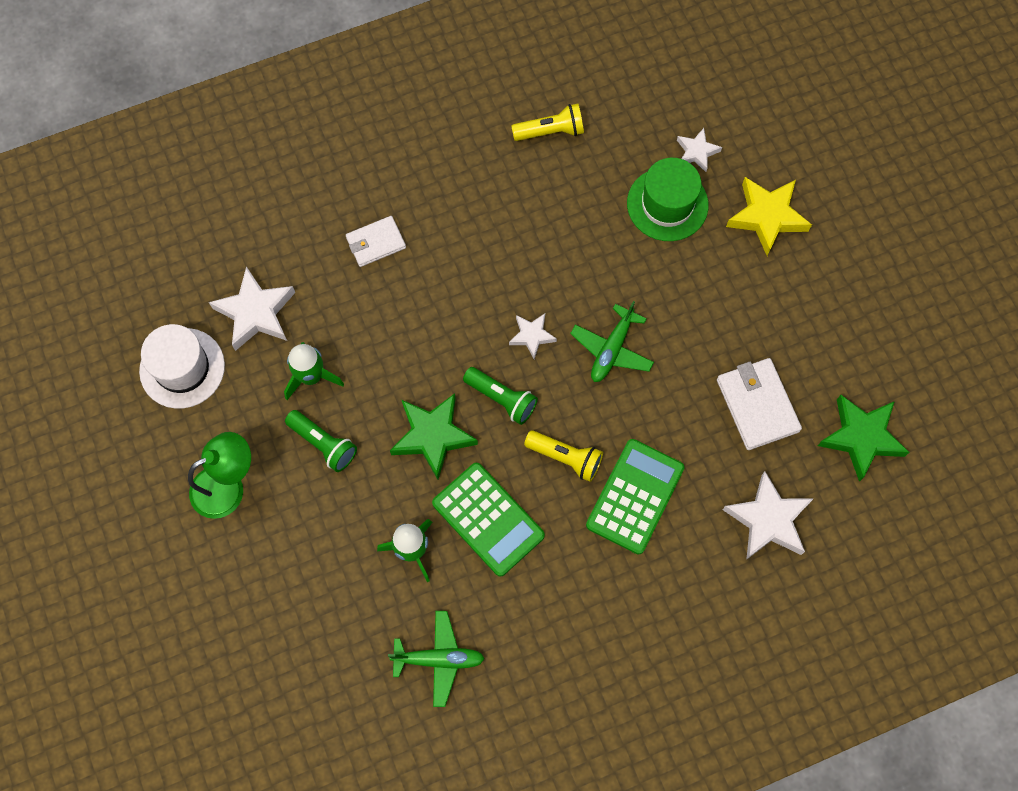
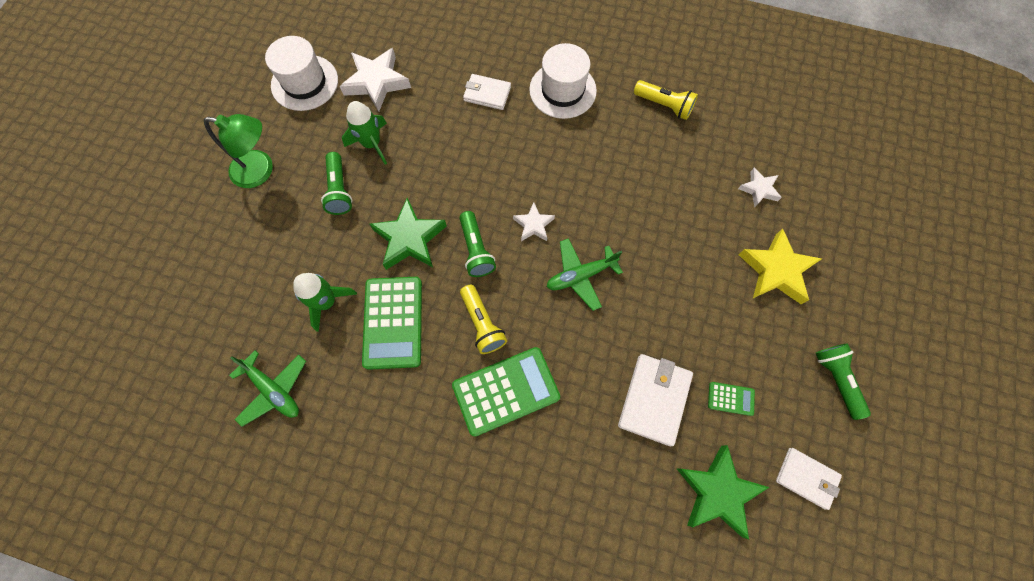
camera: 40 degrees right, 0 degrees up
(444, 185) = (562, 90): none -> white hat
(667, 204) = (706, 208): green hat -> none
(768, 520) = (589, 493): white star -> none
(815, 356) = (730, 398): none -> green calculator
(881, 275) = (836, 380): none -> green flashlight
(916, 372) = (806, 478): none -> white wallet

